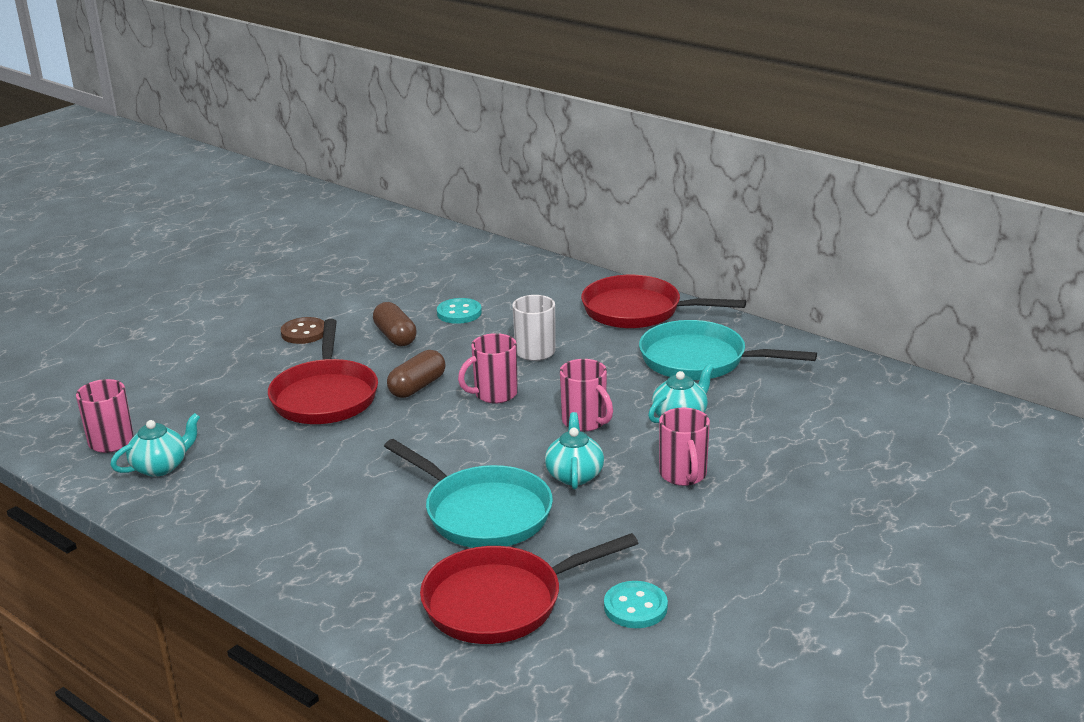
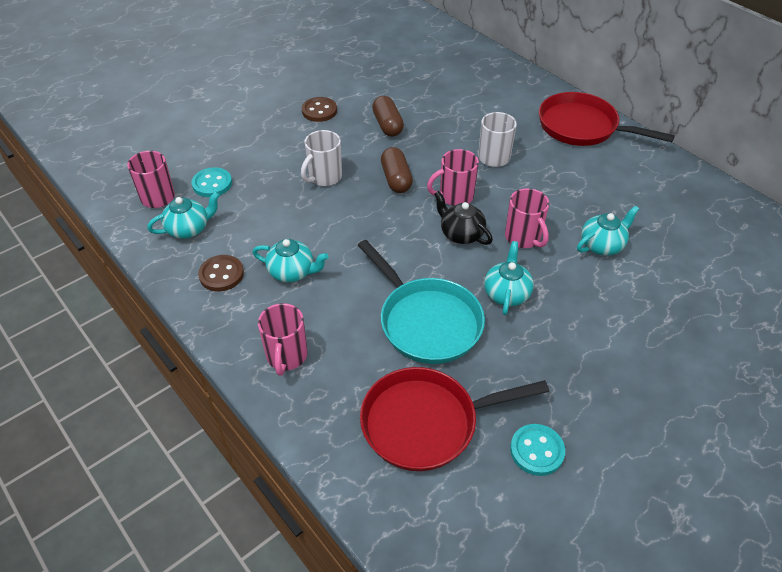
camera: 10 degrees right, 20 degrees up
(215, 504) = (221, 274): none -> brown button
(305, 490) = (292, 272): none -> turquoise teapot
(325, 396) = (324, 177): red pan -> white mug
(417, 387) = (396, 179): brown capsule -> brown capsule turned 60 degrees counterclockwise
(459, 313) = (440, 108): turquoise button -> turquoise button (212, 184)
(509, 428) = (461, 234): none -> black teapot
(683, 475) = (596, 309): pink mug -> pink mug (286, 356)
(700, 360) = (626, 187): turquoise pan -> none

